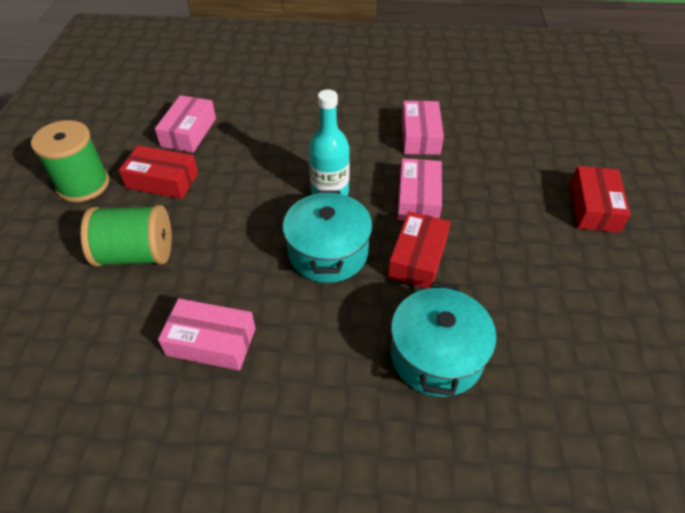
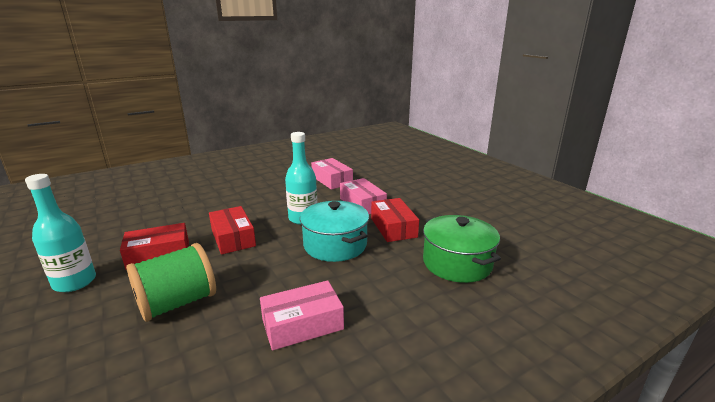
camera: 35 degrees left, 25 degrees down
(83, 184) = (75, 282): green spool -> turquoise bottle
(189, 132) = (156, 223): pink box -> none
(436, 355) = (457, 263): turquoise pot -> green pot
(593, 207) = (454, 180): red box -> red box (233, 238)

